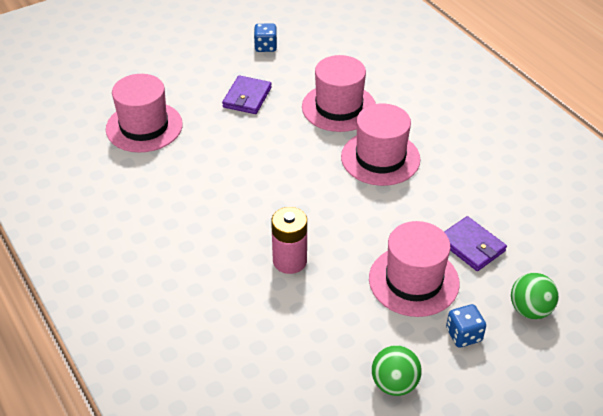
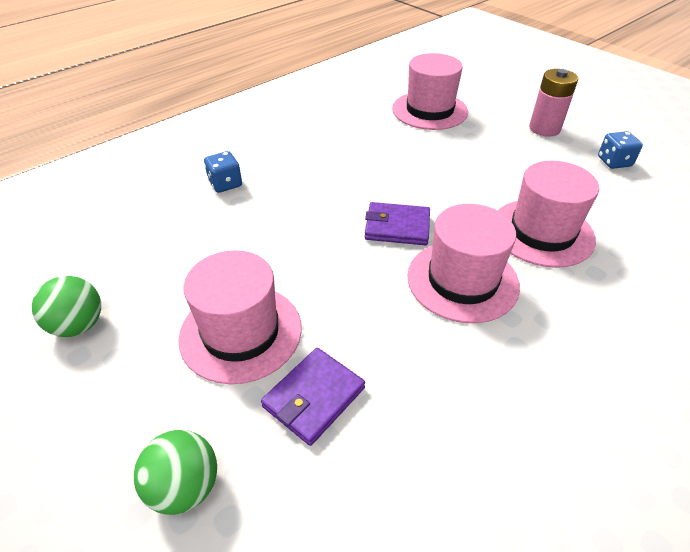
camera: 80 degrees right, 0 degrees up
(247, 97) = (512, 161): purple wallet -> purple wallet (397, 227)
(289, 261) = (265, 222): pink battery -> pink battery (544, 128)
(463, 335) = (144, 394): blue dice -> blue dice (225, 184)

